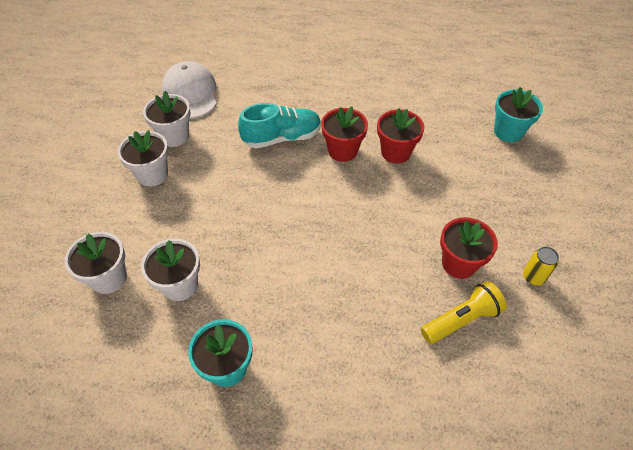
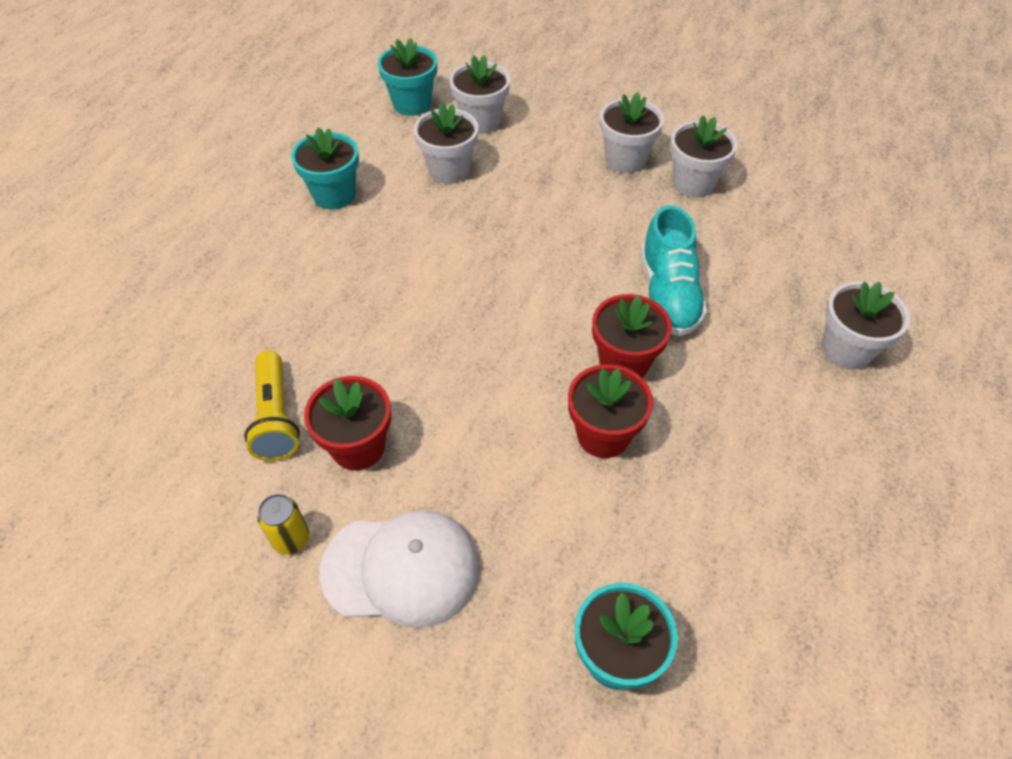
camera: 105 degrees right, 0 degrees up
(82, 344) = (412, 104): none -> turquoise flower pot
(190, 93) = (786, 206): white cap -> white cap (401, 569)
(300, 69) = (846, 350): none -> white flower pot

